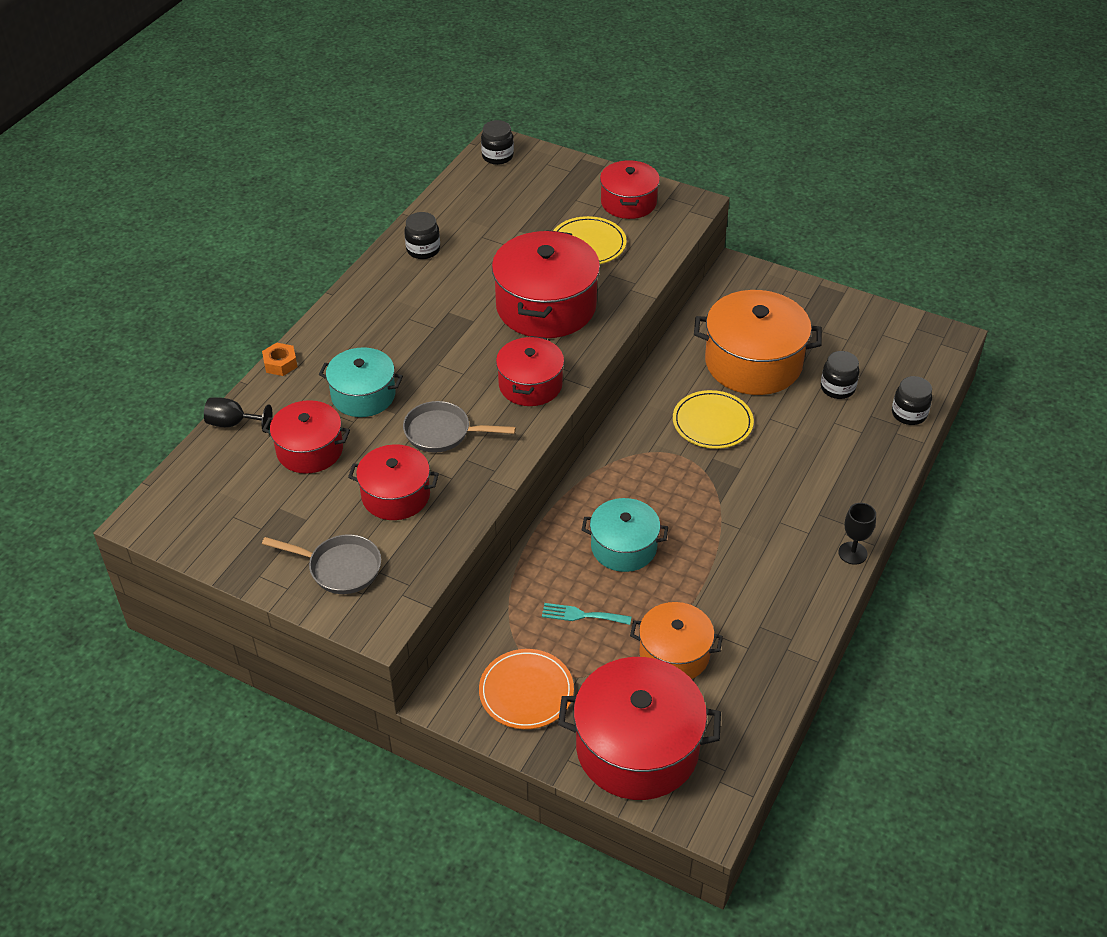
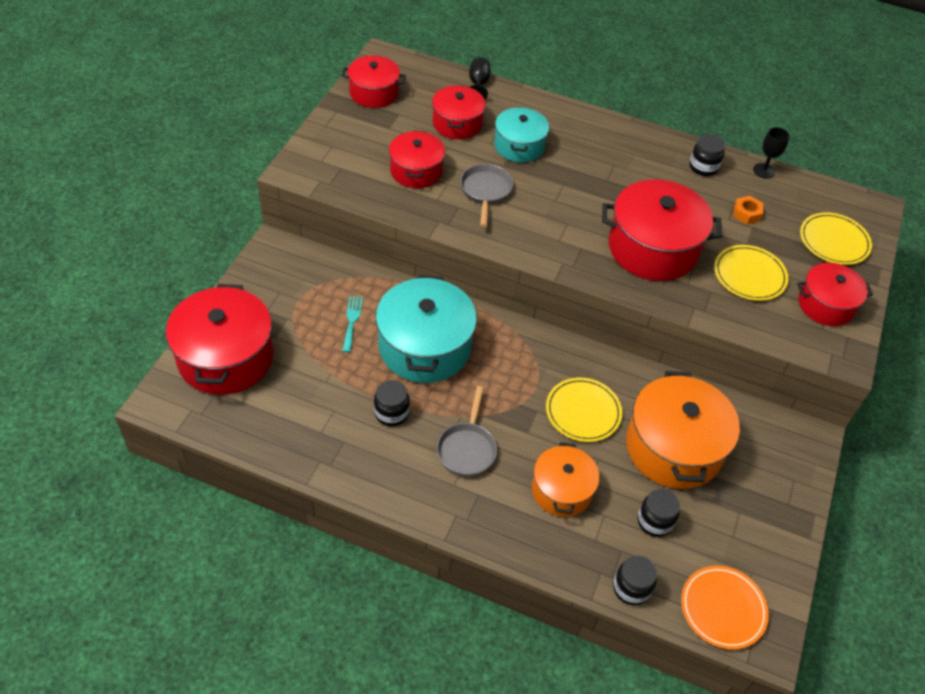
camera: 80 degrees right, 5 degrees up
(280, 363) = (545, 100): orange nut -> orange nut (746, 213)
(339, 568) = (344, 148): grey pan -> grey pan (467, 448)
(497, 156) = (856, 207): black jar -> black jar (391, 413)
(526, 691) = (279, 290): orange plate -> orange plate (723, 608)
(530, 385) = (550, 241): red pot -> red pot (374, 93)
(544, 180) = (834, 241): none -> yellow plate
(623, 547) = (424, 347): turquoise pot -> turquoise pot, size x1.66
(674, 654) = (314, 381): orange pot -> orange pot (561, 490)
(852, 553) = (432, 520): black goblet -> black goblet (764, 171)

